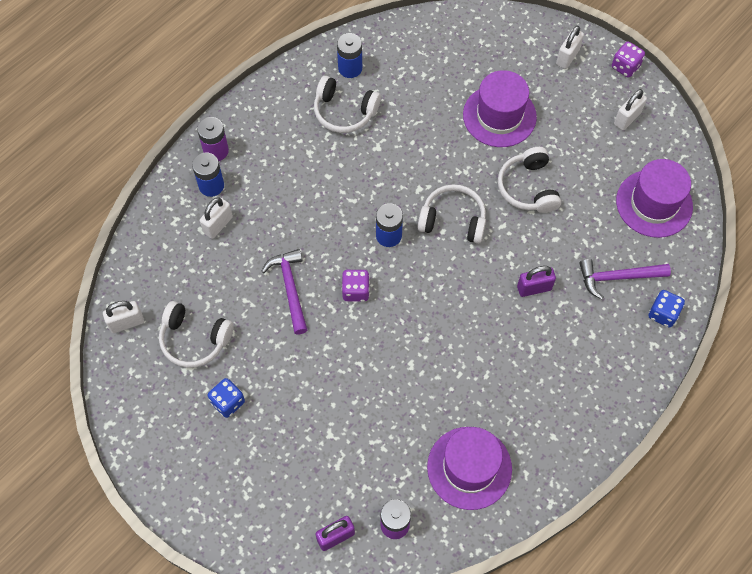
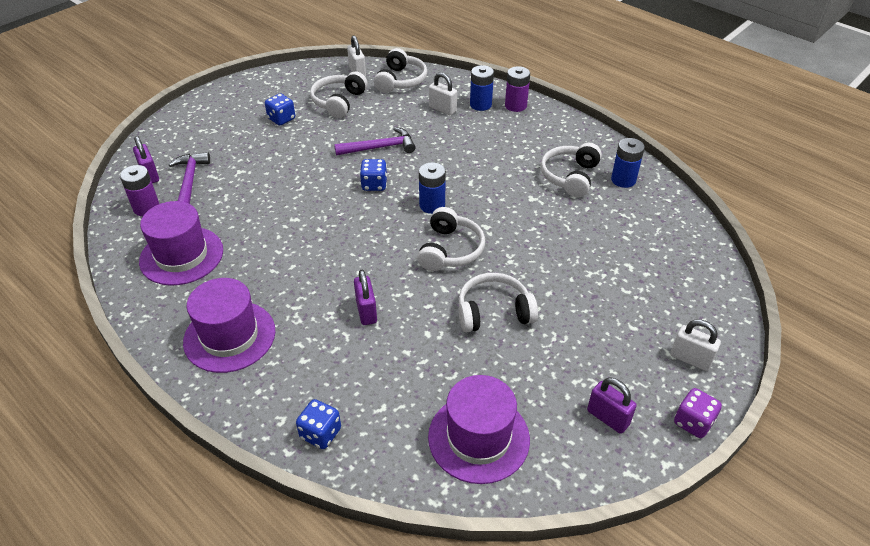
camera: 90 degrees right, 20 degrees down
(152, 271) = (400, 80): none -> white headphones
(355, 291) = (374, 185): purple dice -> blue dice
(499, 116) = (587, 290): purple hat -> purple hat (229, 336)
(618, 277) = (374, 390): purple hammer -> purple hammer (189, 181)
(627, 118) = (608, 418): white padlock -> purple padlock

